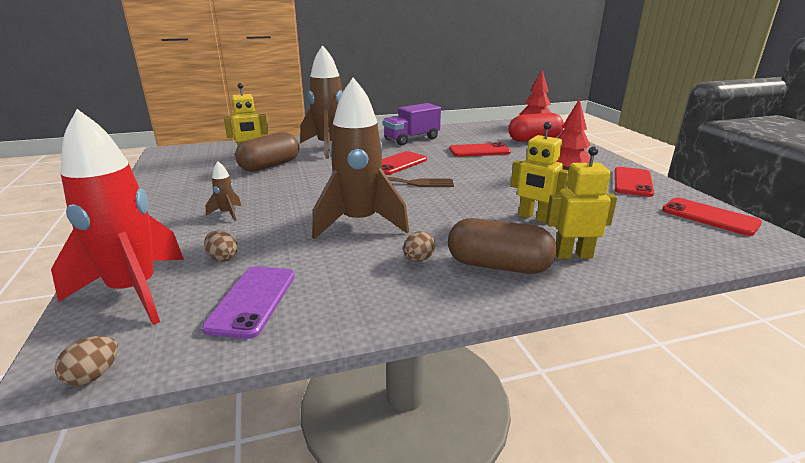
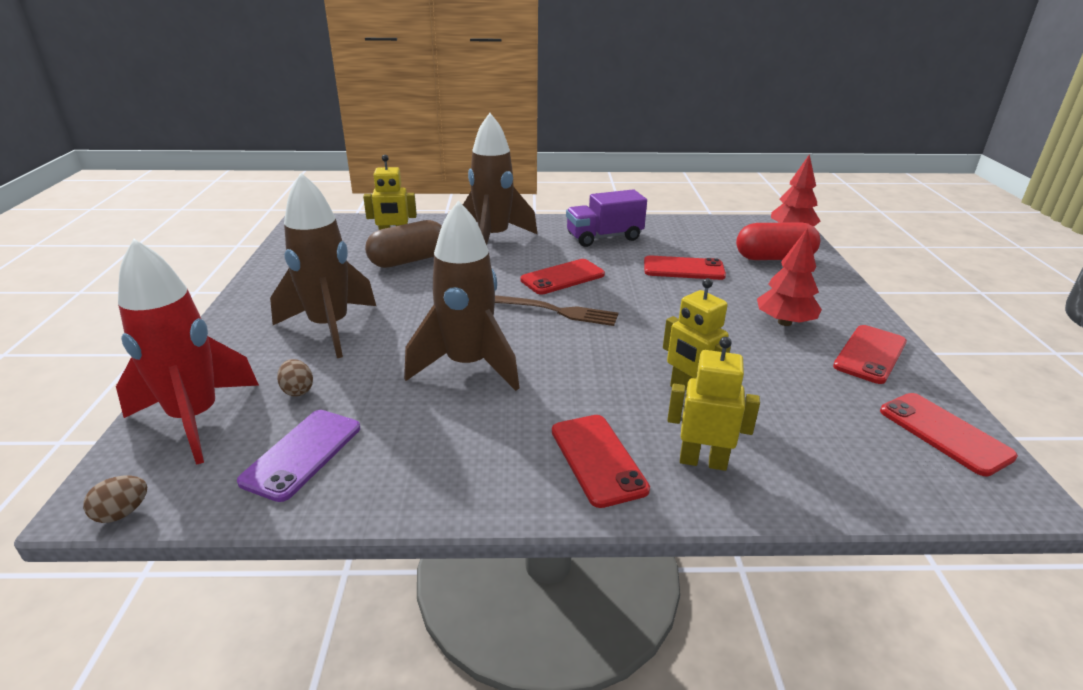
camera: 15 degrees right, 5 degrees up
(227, 214) = (330, 328): brown rocket -> brown rocket, size x2.44
(418, 259) = (507, 432): brown egg -> none
(498, 266) = (597, 459): brown capsule -> red phone

